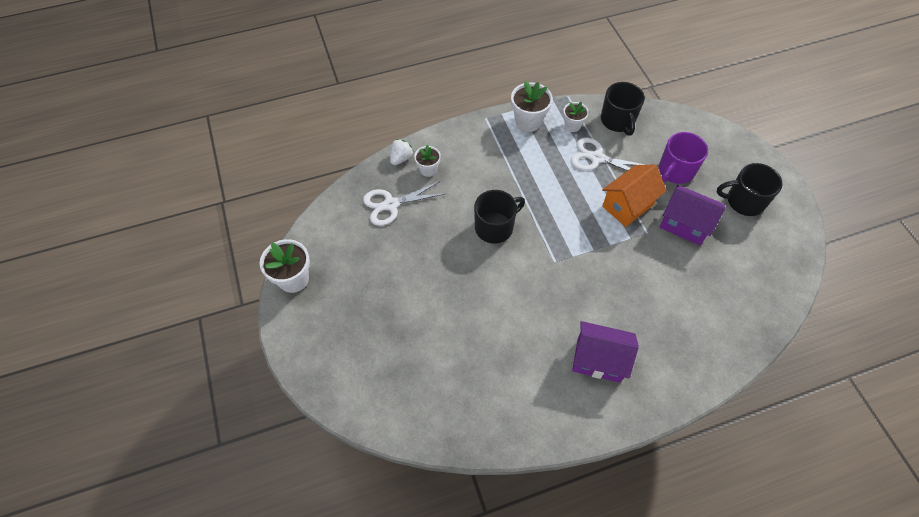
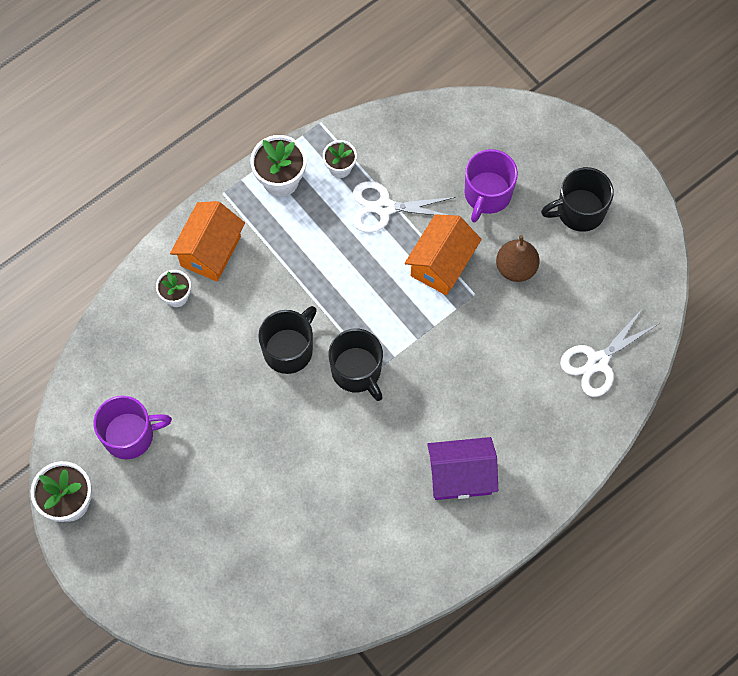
camera: 20 degrees left, 10 degrees up
(357, 247) = (130, 435): none -> purple mug
(391, 205) = (148, 362): white scissors -> white scissors (598, 362)
(401, 158) = (135, 291): white strawberry -> none
(463, 149) = (210, 251): none -> orange house
(618, 121) = (396, 141): black mug -> black mug (357, 371)
(685, 224) = (516, 267): purple house -> brown pear

